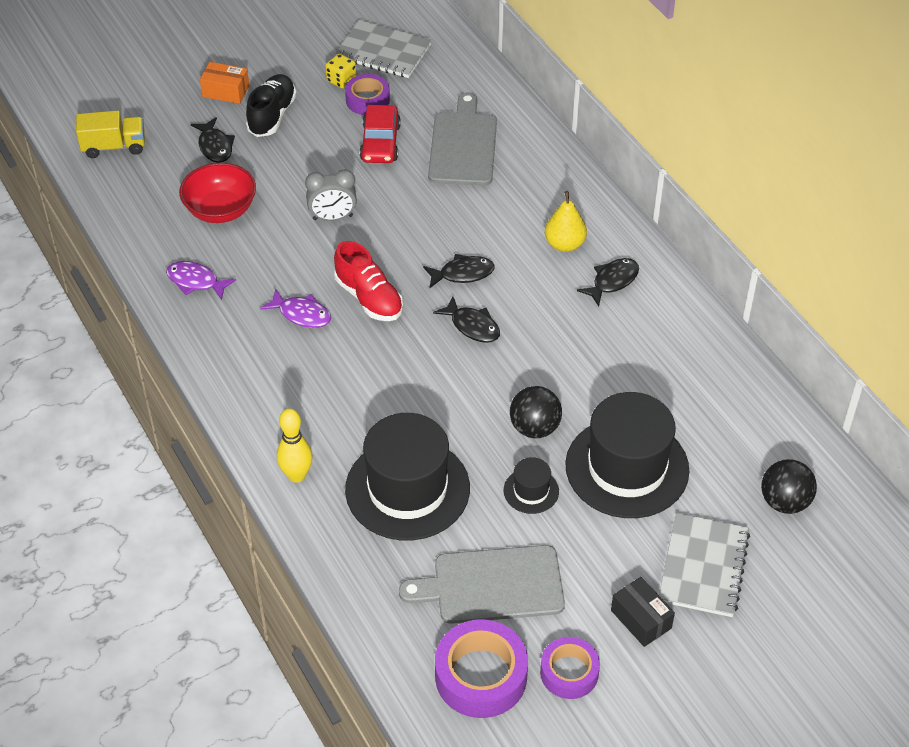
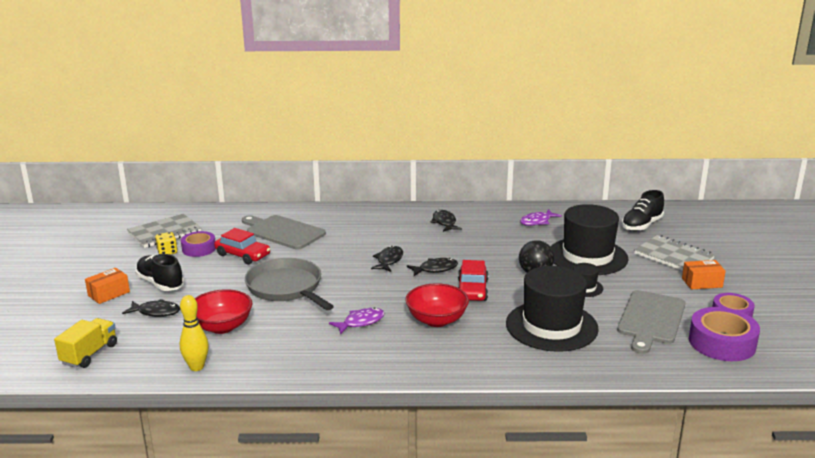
camera: 60 degrees left, 25 degrees down
(196, 281) = (279, 355): purple fish -> purple fish (537, 221)
(296, 475) = (507, 363): yellow bowling pin -> yellow bowling pin (197, 367)
(333, 217) = (286, 288): grey clock -> grey pan
(350, 377) = (436, 320): none -> red bowl
(369, 298) = (374, 295): red shoe -> none
(444, 382) = (472, 290): none -> red car
(564, 244) = (401, 227): yellow pear -> none
(641, 619) = (702, 283): black box -> orange box
(784, 502) = (641, 225): black ball -> black shoe

